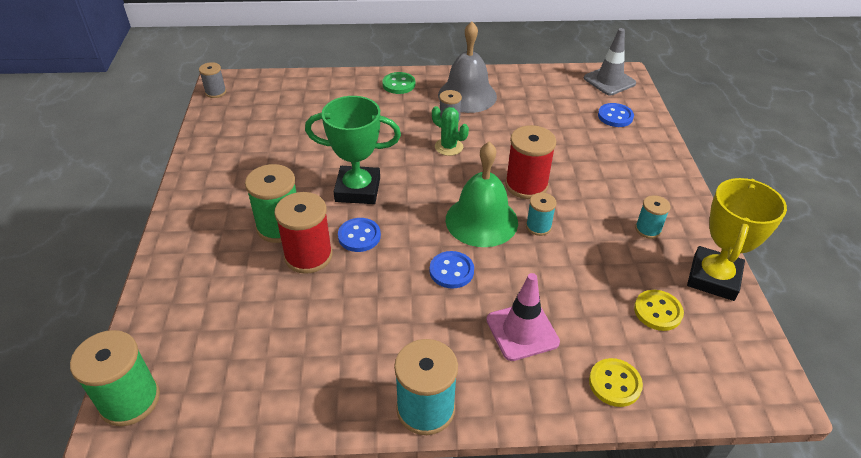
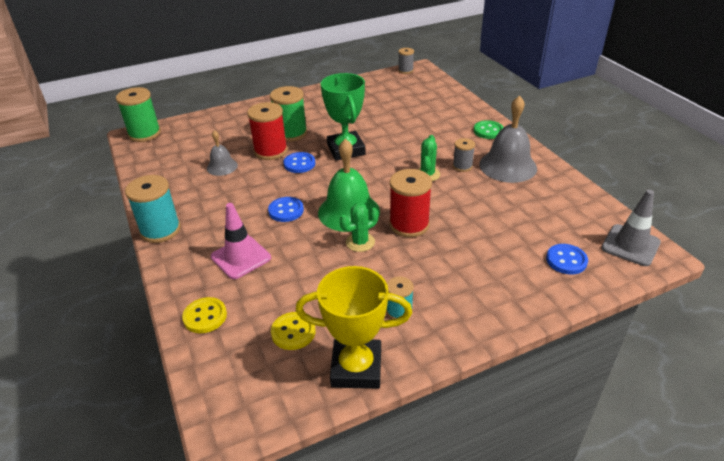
camera: 70 degrees right, 5 degrees down
(310, 314) = (222, 166): none -> grey bell
(538, 226) = (360, 242): turquoise spool -> green cactus

